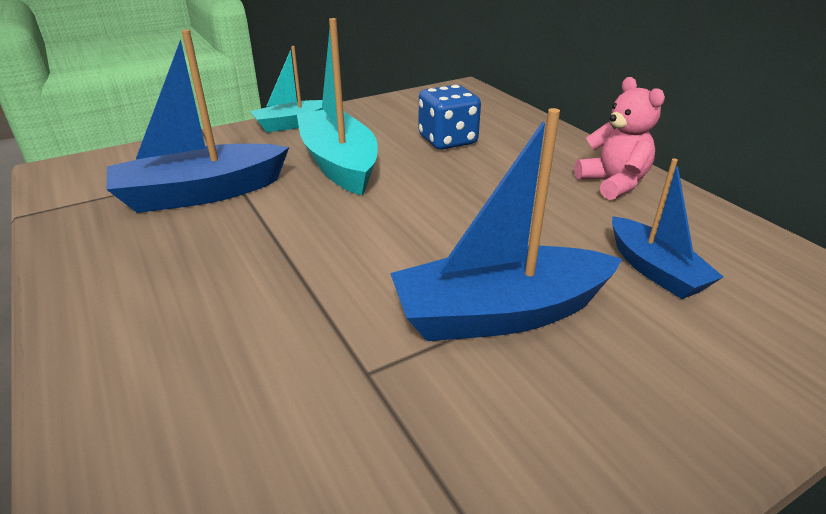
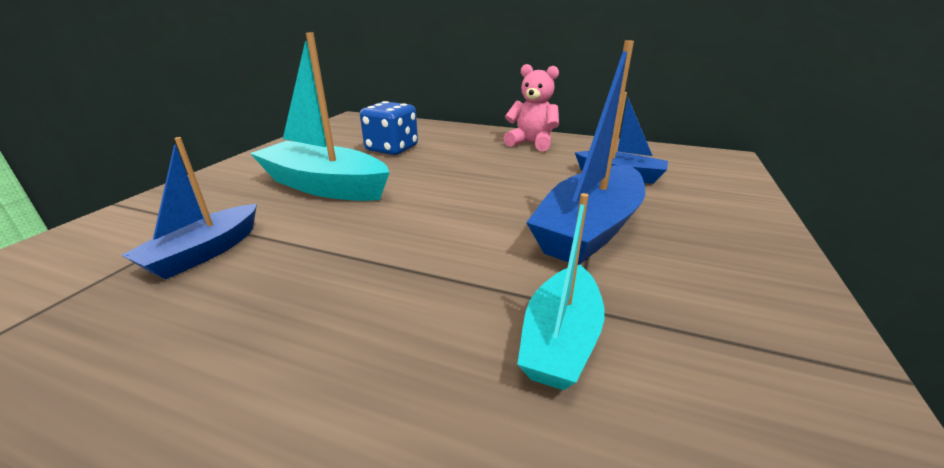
camera: 40 degrees left, 5 degrees down
(201, 193) = (204, 252): blue boat -> blue boat, size x0.61
(293, 124) = (230, 172): turquoise boat -> turquoise boat (560, 340)

